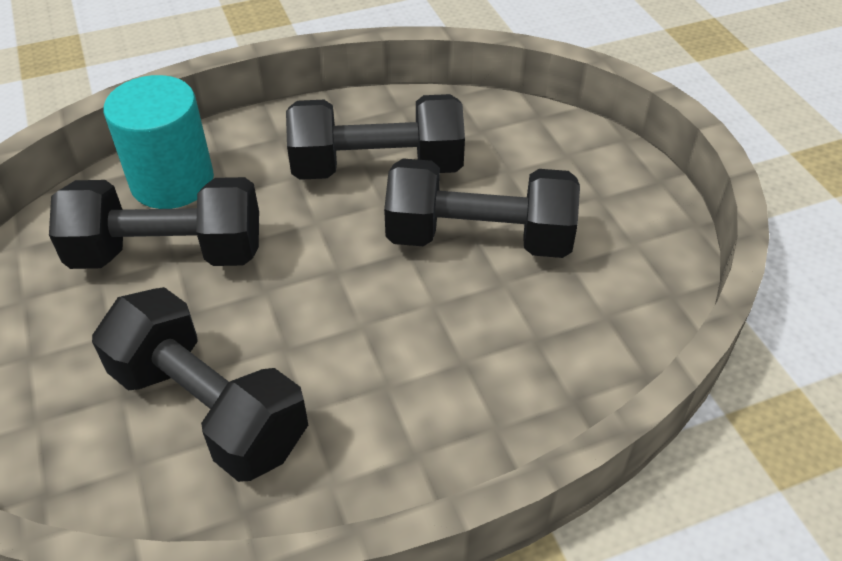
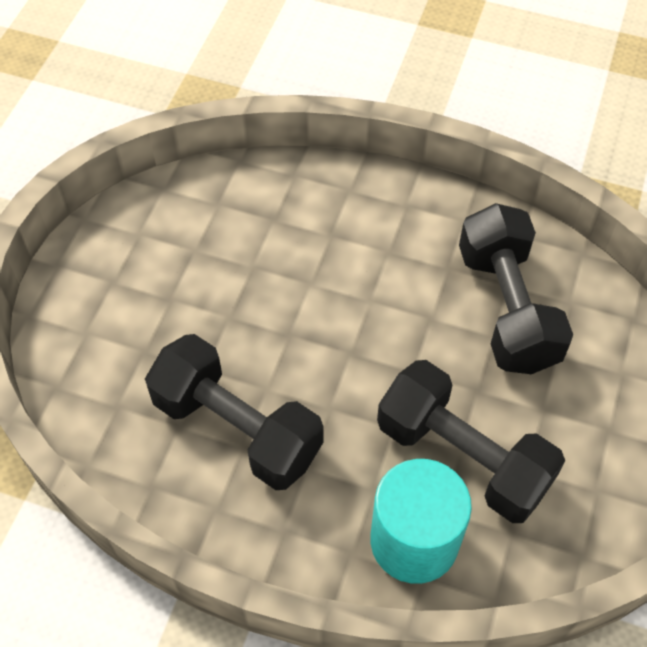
camera: 140 degrees left, 10 degrees up
(479, 238) = (232, 308): black dumbbell -> none

